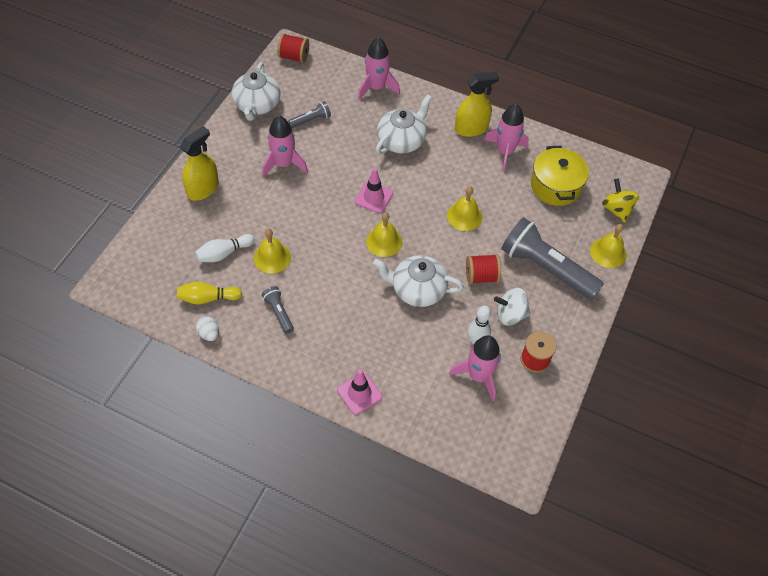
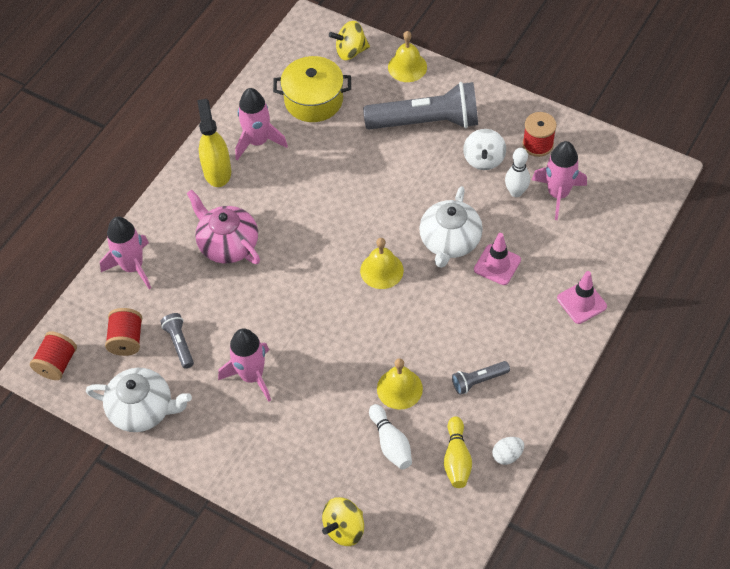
camera: 80 degrees left, 0 degrees up
(154, 227) = (344, 529): none -> yellow spinning top
(203, 189) = (285, 472): yellow spray bottle -> none
(373, 197) = (315, 278): pink traffic cone -> pink traffic cone (497, 265)
(401, 140) = (227, 244): white teapot -> pink teapot
(464, 216) = (350, 189): yellow bell -> none
(481, 276) = (434, 180): red spool -> red spool (127, 340)
(546, 268) = (426, 122): grey flashlight -> grey flashlight turned 135 degrees counterclockwise

